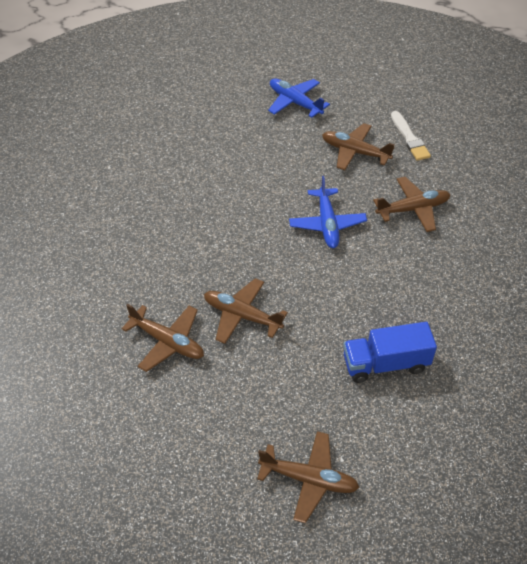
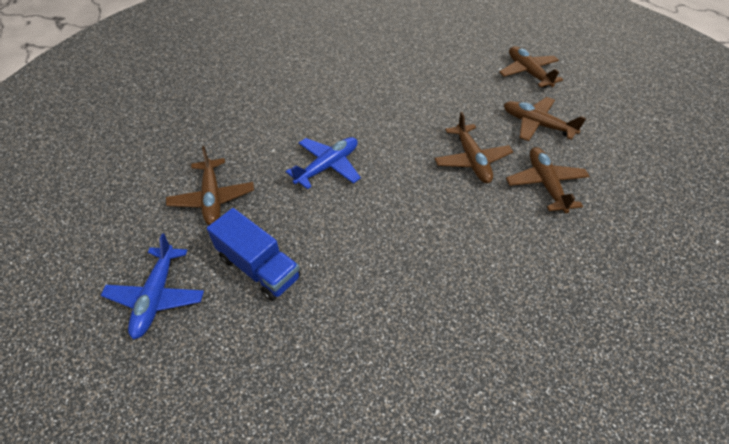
camera: 130 degrees left, 0 degrees up
(385, 363) = (419, 80): blue truck -> blue truck (259, 268)
(409, 138) = (160, 172): white brush -> none
(413, 209) = (260, 129): brown plane -> brown plane (536, 124)

